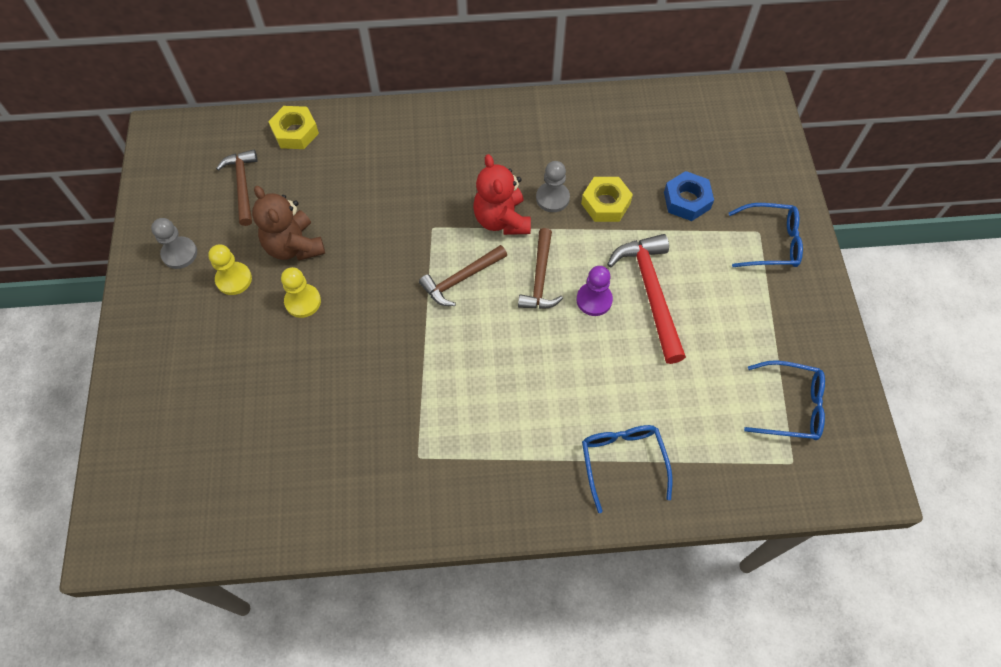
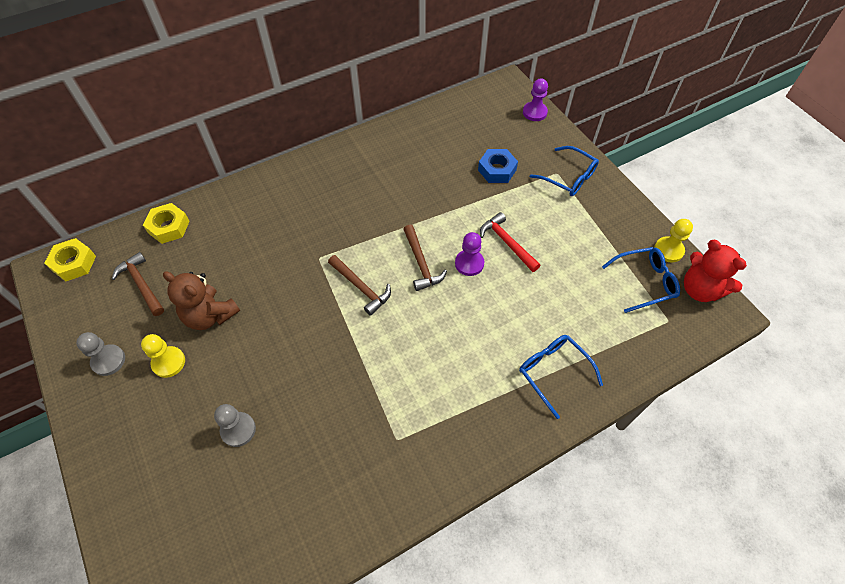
camera: 25 degrees left, 5 degrees down
(303, 301) = (238, 356): yellow pawn -> yellow pawn (668, 250)
(461, 279) = (361, 287): brown hammer -> brown hammer turned 75 degrees counterclockwise
(502, 220) = (370, 232): red teddy bear -> red teddy bear (700, 289)
(552, 198) = (400, 203): grey pawn -> grey pawn (238, 430)
(605, 203) = (441, 192): yellow nut -> yellow nut (74, 263)
(651, 293) = (507, 243): red hammer -> red hammer, size x0.67
(770, 242) = (568, 177): blue glasses -> blue glasses turned 60 degrees clockwise
(774, 144) = (534, 112): none -> purple pawn

